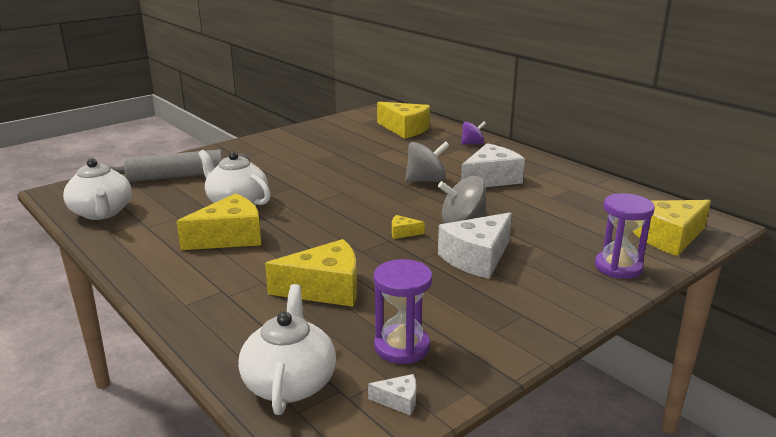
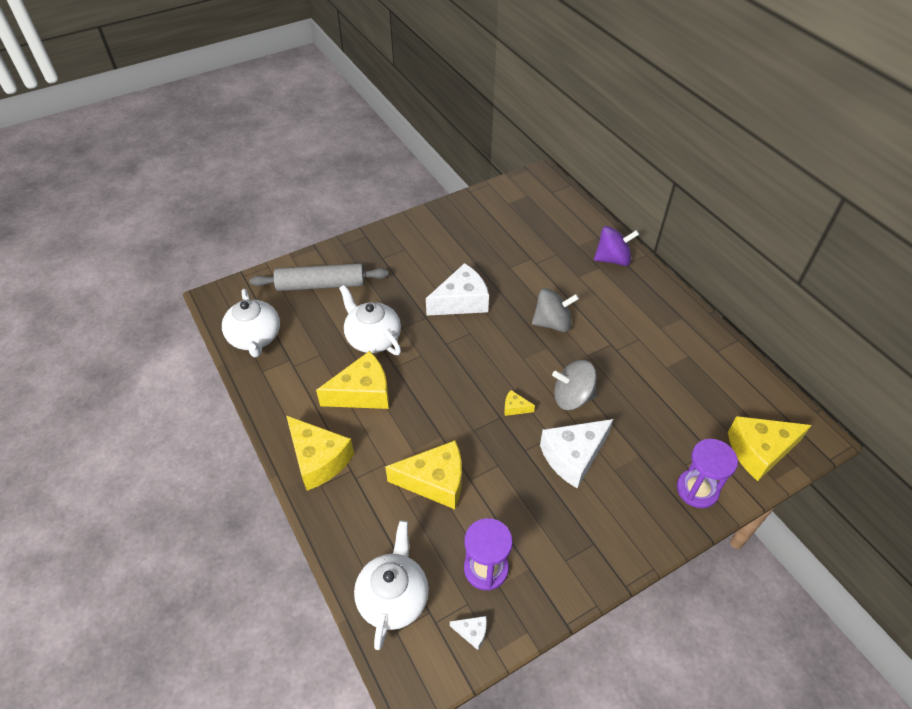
camera: 10 degrees right, 25 degrees up
(405, 129) = (549, 222): yellow cheese -> yellow cheese (319, 459)
(472, 144) = (612, 259): purple spinning top -> purple spinning top, size x1.54
(490, 179) = (615, 328): white cheese -> white cheese (461, 301)

